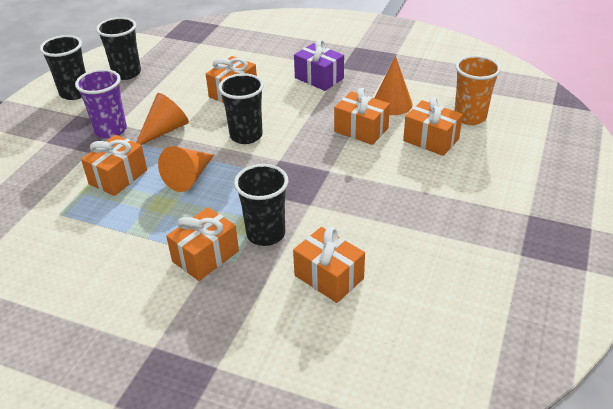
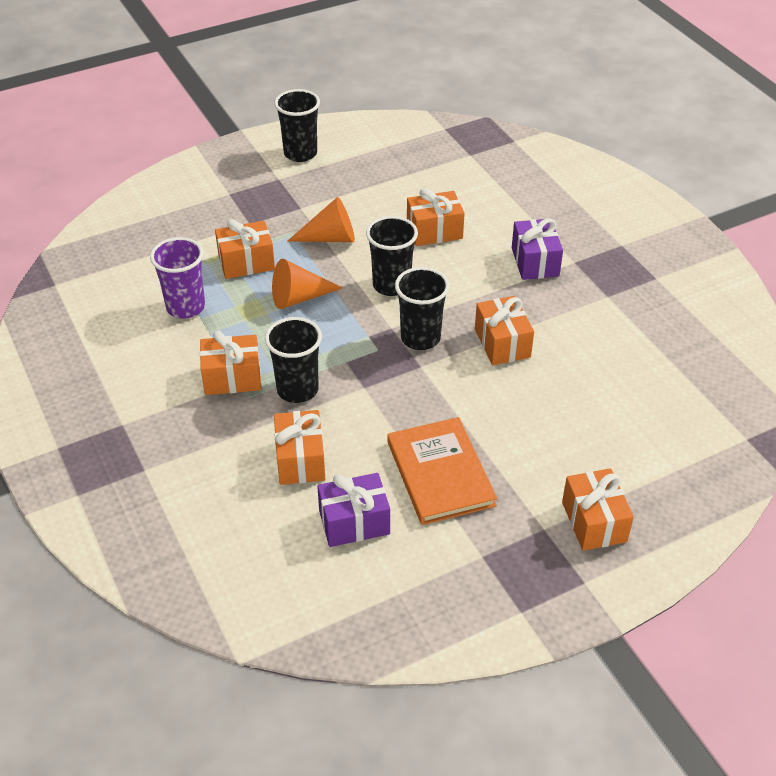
camera: 40 degrees right, 5 degrees up
(110, 130) = (288, 211): purple cup -> purple cup (185, 307)
(126, 73) = (365, 155): black cup -> black cup (420, 338)
(392, 104) = (570, 334): orange cone -> none
(419, 291) = (354, 522): none -> purple gift
(429, 224) = (440, 473): none -> orange book
(431, 140) = (555, 396): orange gift -> orange gift (594, 522)
(470, 117) = (630, 397): orange cup -> none

